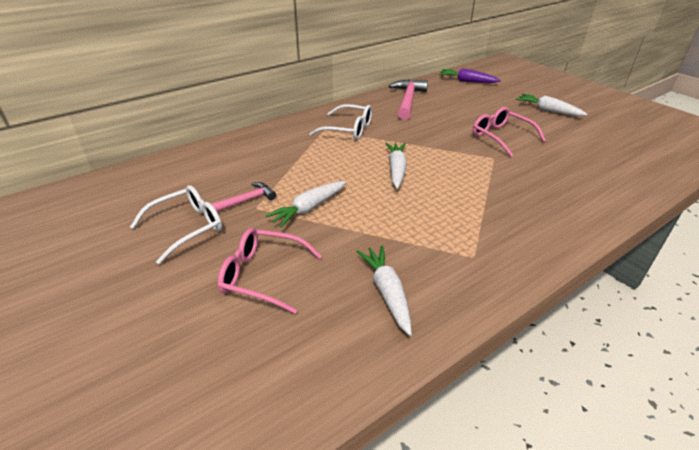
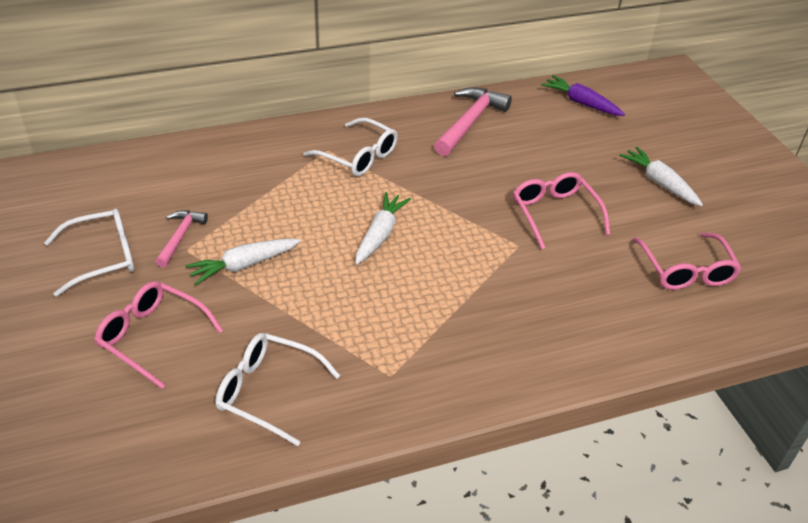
camera: 15 degrees right, 5 degrees up
(246, 200) = (180, 237): pink hammer -> pink hammer turned 60 degrees counterclockwise
(387, 293) = (268, 392): white carrot -> white glasses
(607, 151) = (686, 270): none -> pink glasses

